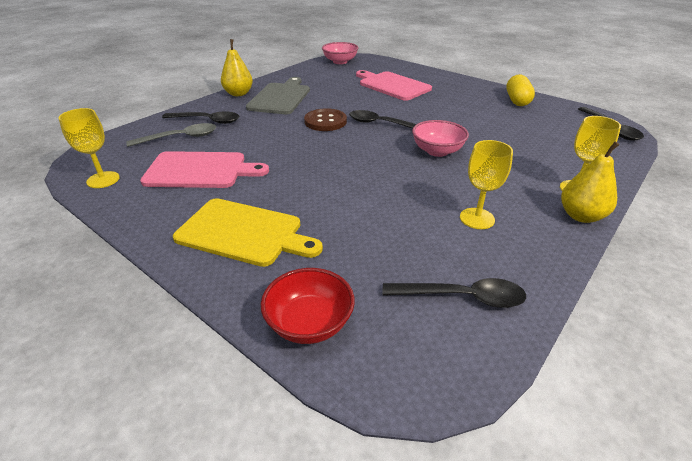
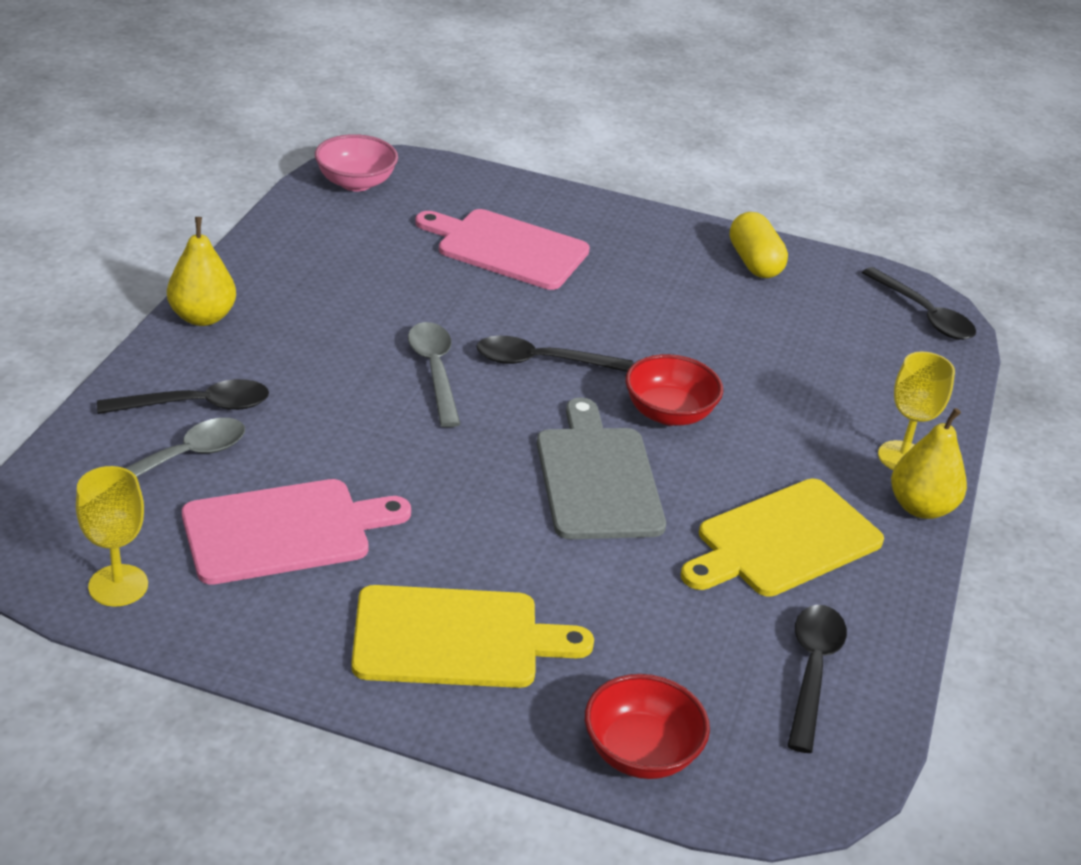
camera: 25 degrees left, 0 degrees up
(280, 97) = (301, 316): grey cutting board -> grey cutting board (597, 478)
(325, 121) = (435, 371): brown button -> grey spoon
(437, 151) = (669, 413): pink bowl -> red bowl
(462, 297) = (812, 671): black spoon -> black spoon turned 60 degrees counterclockwise
(477, 218) = (783, 541): yellow goblet -> yellow cutting board

